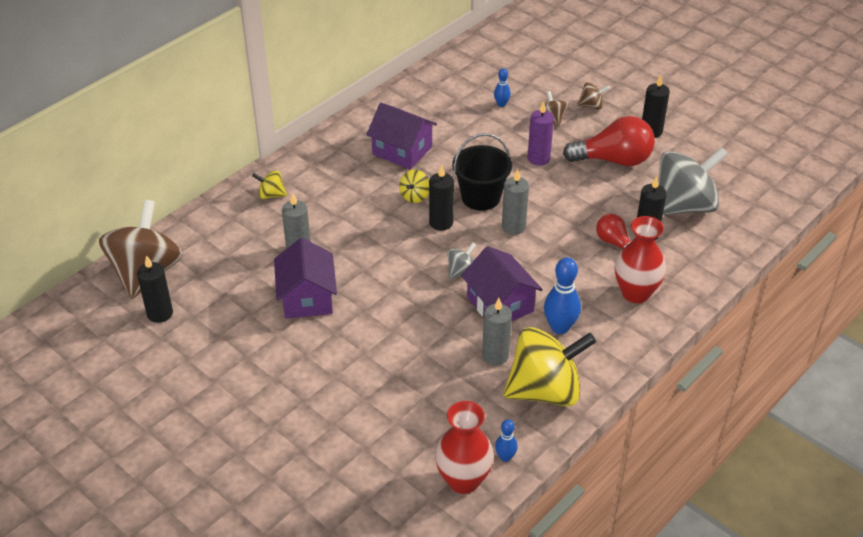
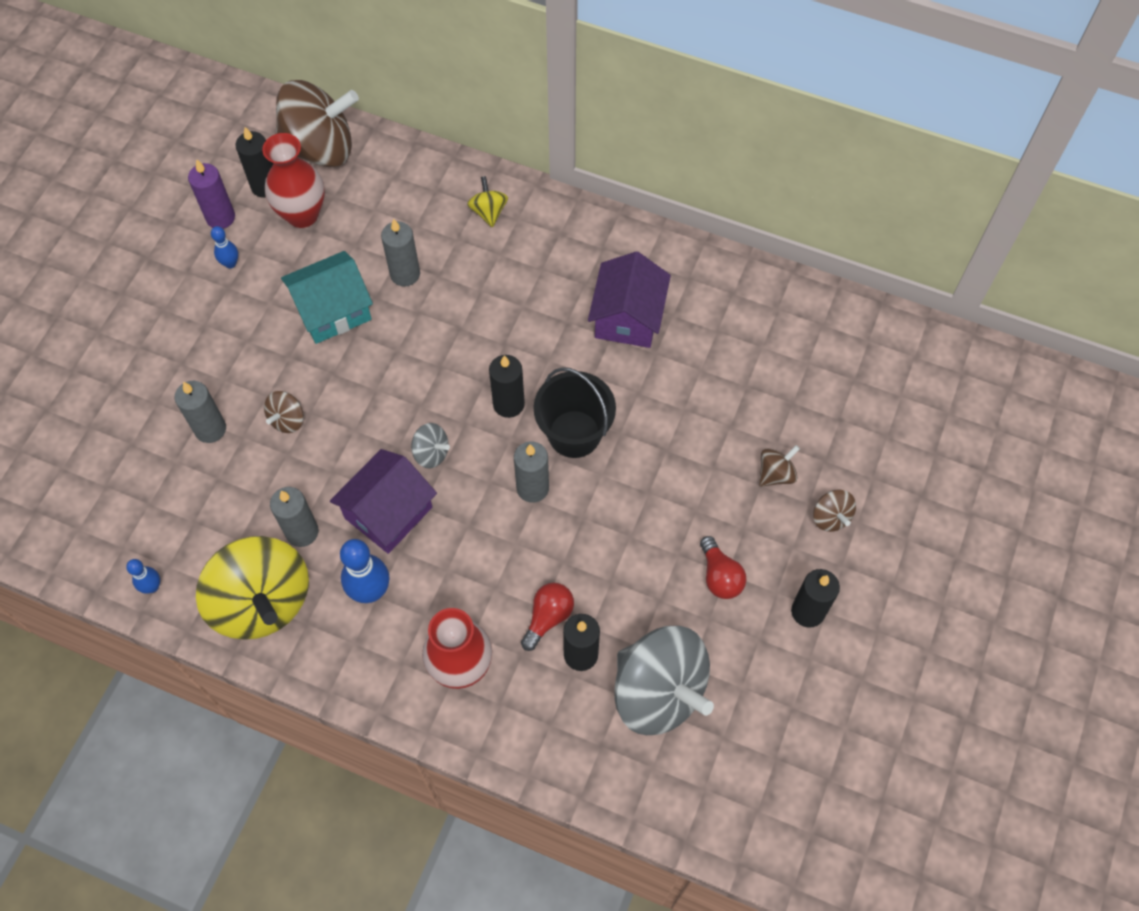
camera: 70 degrees right, 20 degrees up
(307, 298) = (332, 310): purple house -> turquoise house
(377, 393) = (210, 429): none -> grey candle
(392, 344) = (287, 420): none -> brown spinning top
(415, 196) = (546, 360): yellow spinning top -> none
(463, 480) = (110, 554): red vase -> red vase (302, 214)
(501, 104) = (778, 401): blue bowling pin -> blue bowling pin (230, 263)
(538, 158) = (681, 480): purple candle -> purple candle (220, 217)
(614, 160) = (720, 576): red light bulb -> red light bulb, size x0.55

